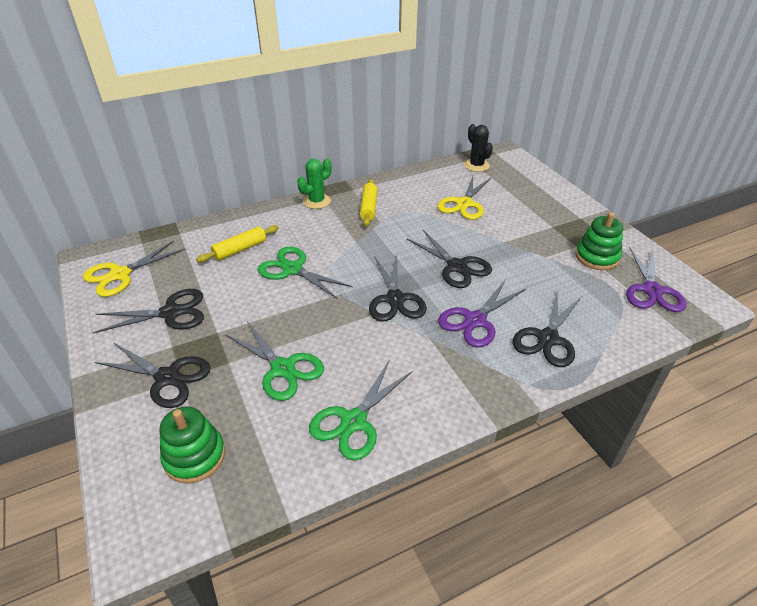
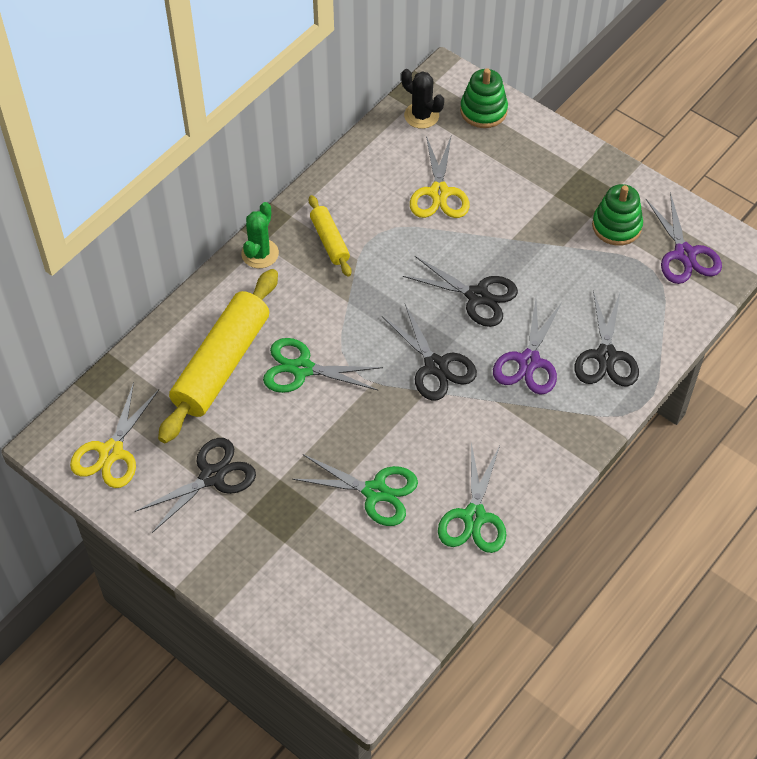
camera: 25 degrees left, 15 degrees up
(167, 378) = (271, 547): black scissors -> none
(194, 456) = (357, 606): green stacking toy -> green stacking toy (483, 111)
(240, 249) = (221, 364): yellow rolling pin -> yellow rolling pin, size x2.00

